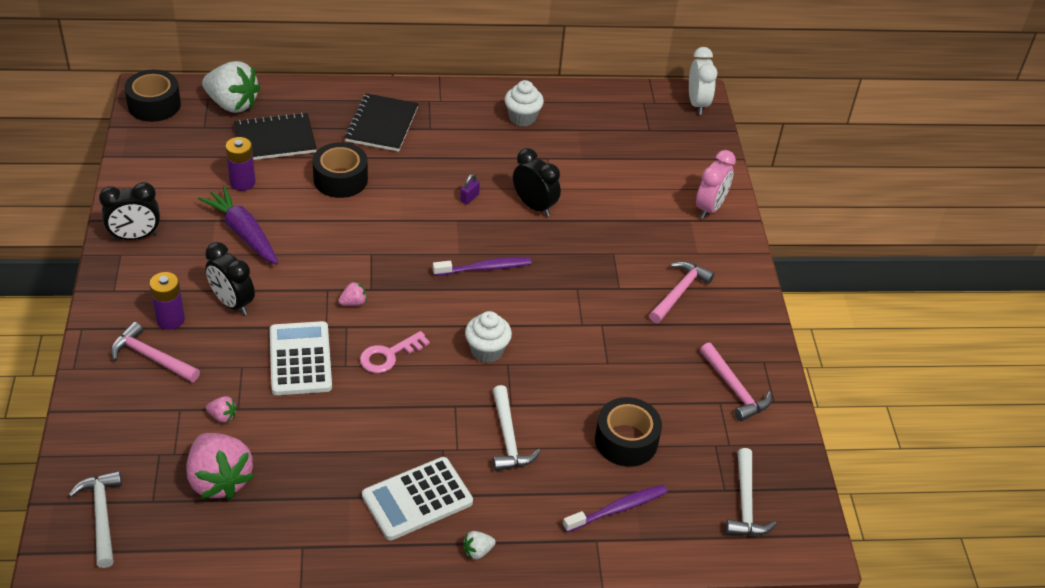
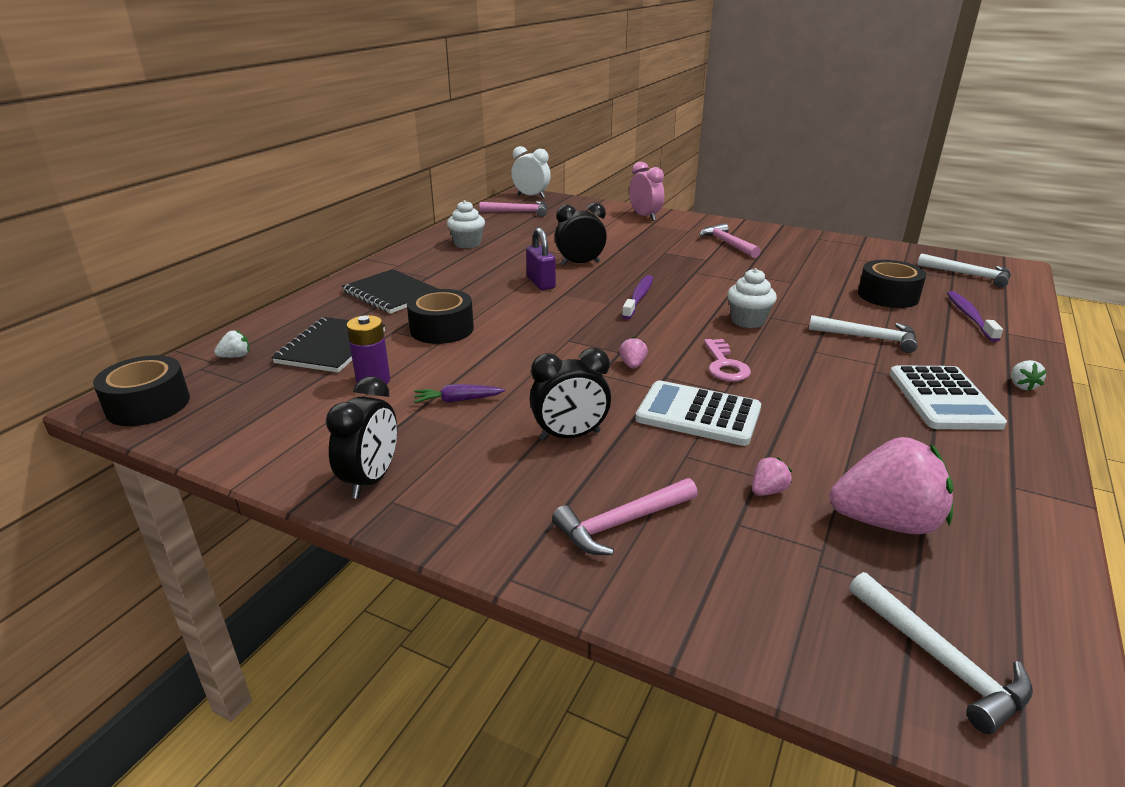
camera: 55 degrees left, 15 degrees down
(101, 516) = (940, 660): white hammer -> white hammer turned 135 degrees counterclockwise
(170, 319) = (560, 489): purple battery -> none
(232, 104) = (236, 356): white strawberry -> white strawberry, size x0.42
(243, 233) = (458, 400): purple carrot -> purple carrot, size x0.54
(469, 198) = (541, 283): purple padlock -> purple padlock, size x1.80
(734, 389) = (843, 252): pink hammer -> pink hammer (519, 212)

